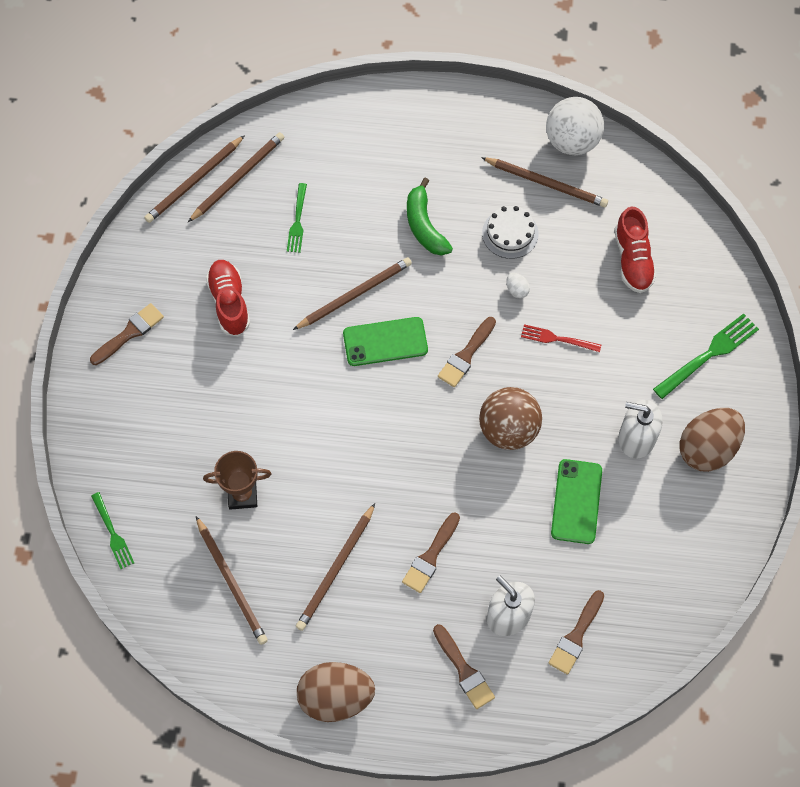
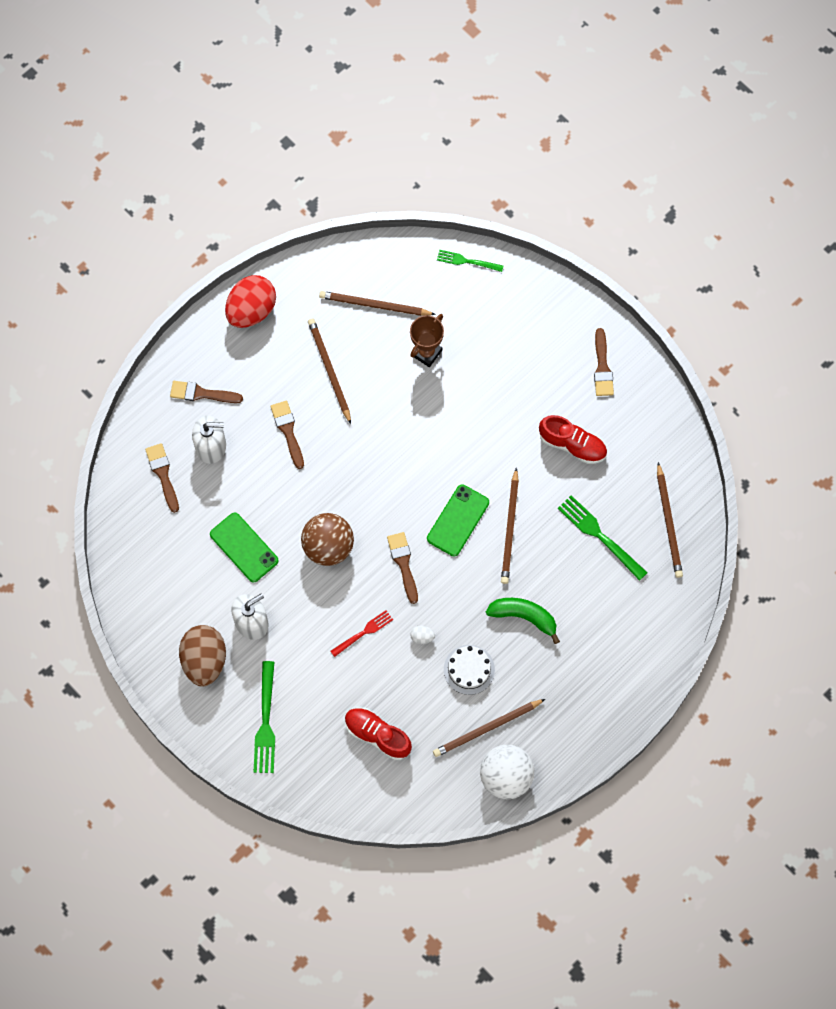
camera: 130 degrees right, 5 degrees up
(194, 181) = (690, 491): brown pencil -> none
(297, 221) = (600, 536): green fork -> green fork, size x1.60
(336, 697) = (251, 310): brown egg -> red egg

